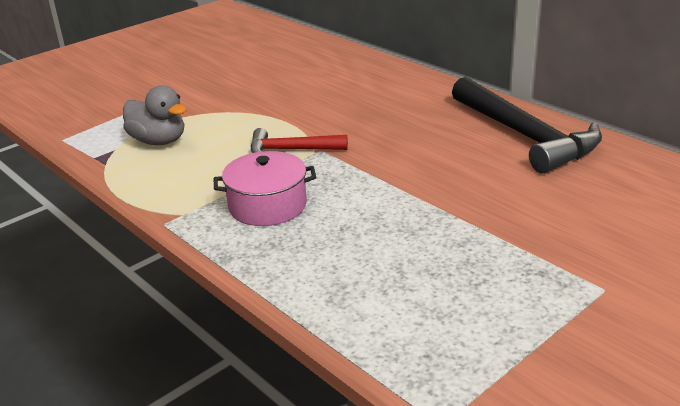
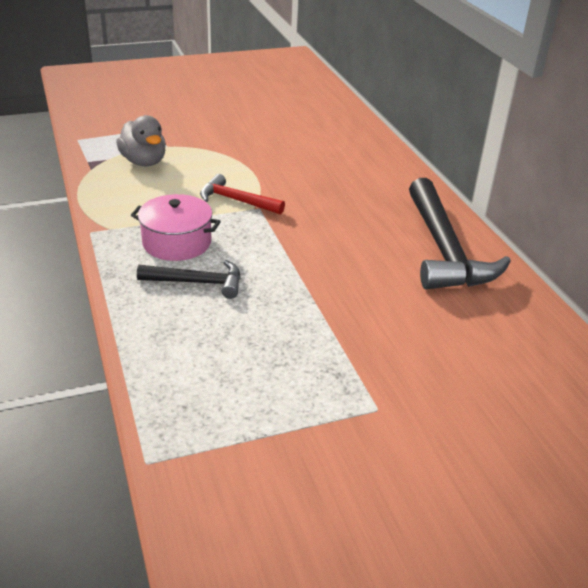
camera: 20 degrees right, 5 degrees up
(326, 236) = (198, 282): none -> black hammer

